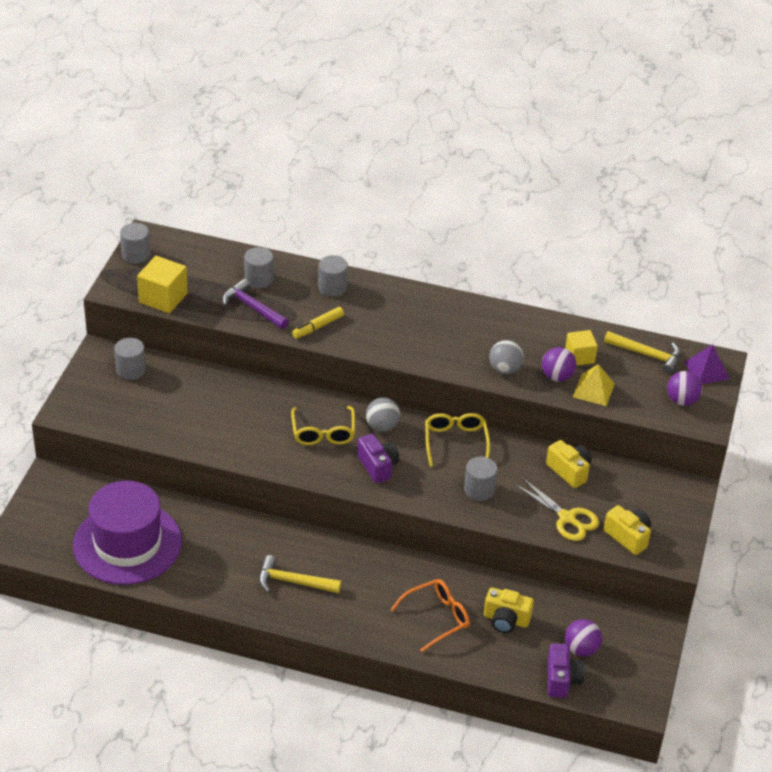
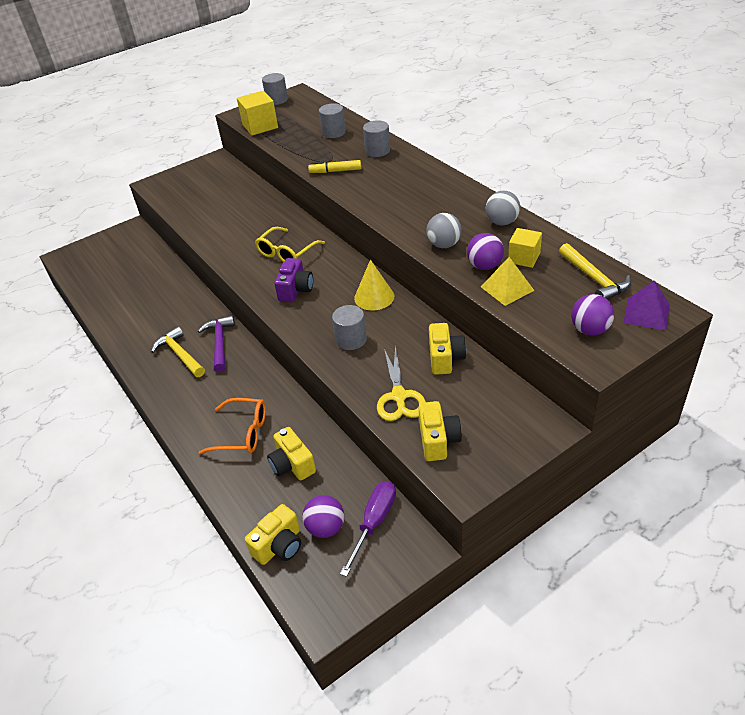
camera: 45 degrees right, 0 degrees up
(127, 543) = (119, 283): purple hat -> none
(131, 370) = (219, 173): grey cylinder -> none
(253, 307) = (307, 147): purple hammer -> purple hammer (220, 343)
(382, 426) = (332, 264): grey ball -> grey ball (502, 222)
(455, 443) = (374, 297): yellow glasses -> yellow cone
(562, 679) = (279, 545): purple camera -> yellow camera
(610, 627) = (374, 522): none -> purple screwdriver

